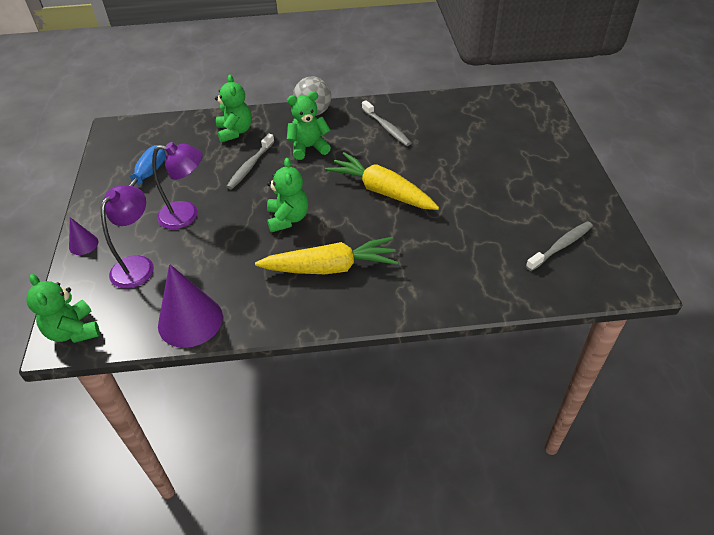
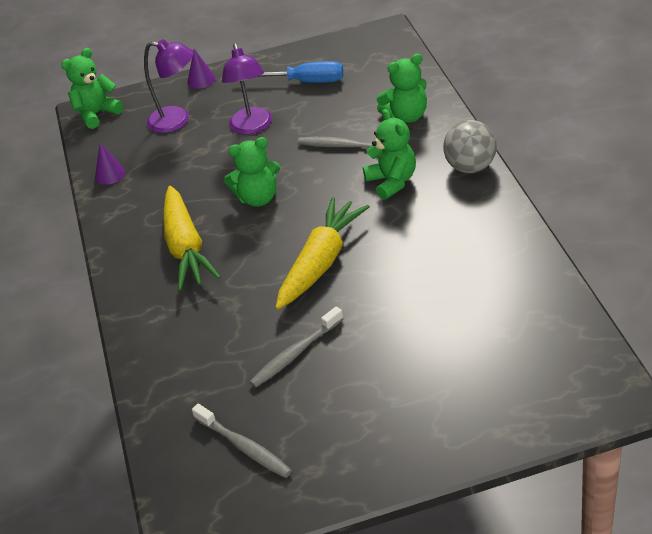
camera: 85 degrees right, 5 degrees down
(190, 321) = (110, 174): purple cone -> purple cone, size x0.50
(386, 128) = (457, 241): grey toothbrush -> grey toothbrush (295, 353)

